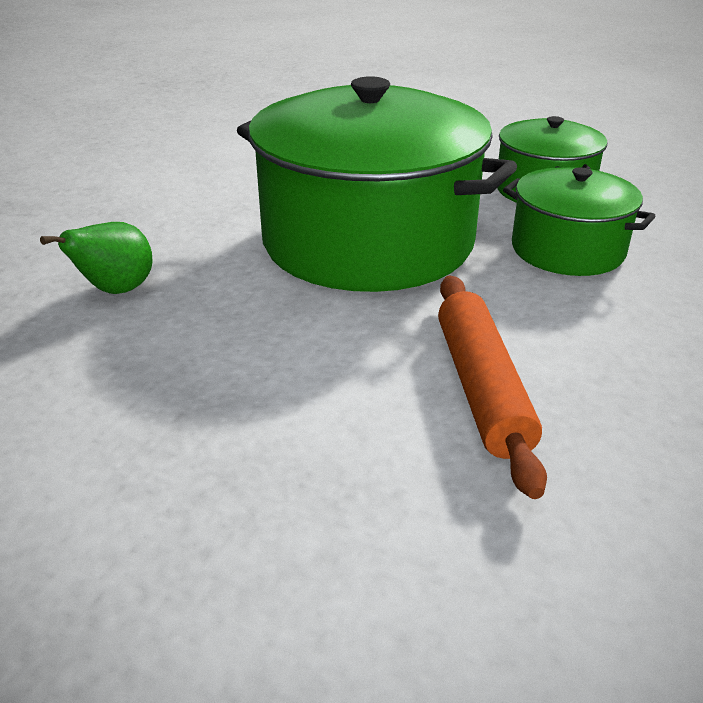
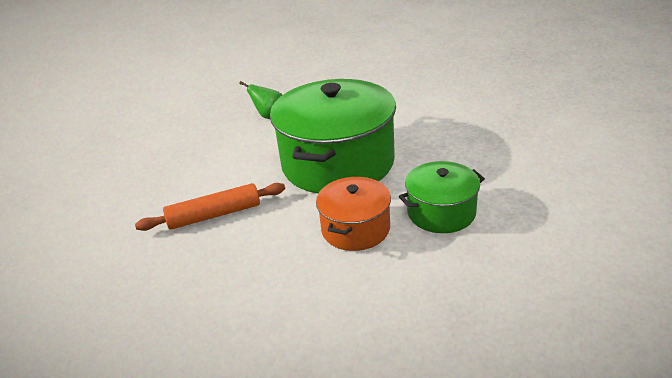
camera: 80 degrees right, 0 degrees up
(567, 250) = (355, 229): green pot -> orange pot

